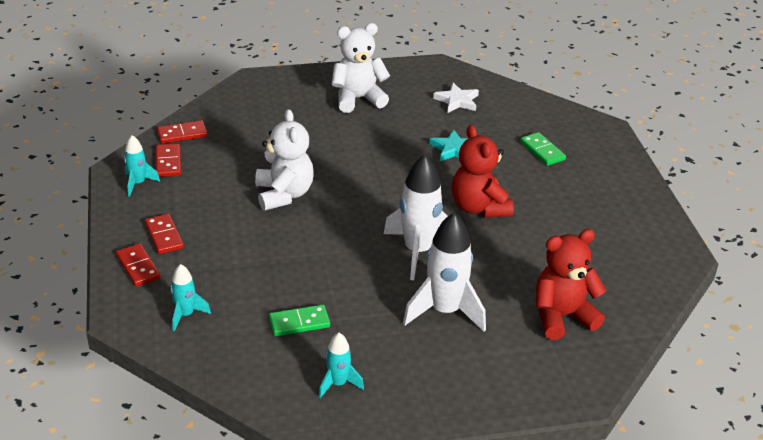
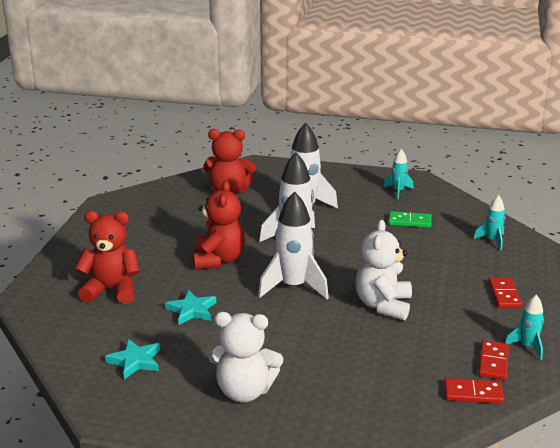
camera: 155 degrees left, 10 degrees down
(138, 267) = (528, 277): red domino -> none
(381, 194) = (293, 287): none -> white rocket
(457, 101) = (135, 361): white star -> turquoise star
(542, 151) = (112, 290): green domino -> red teddy bear

